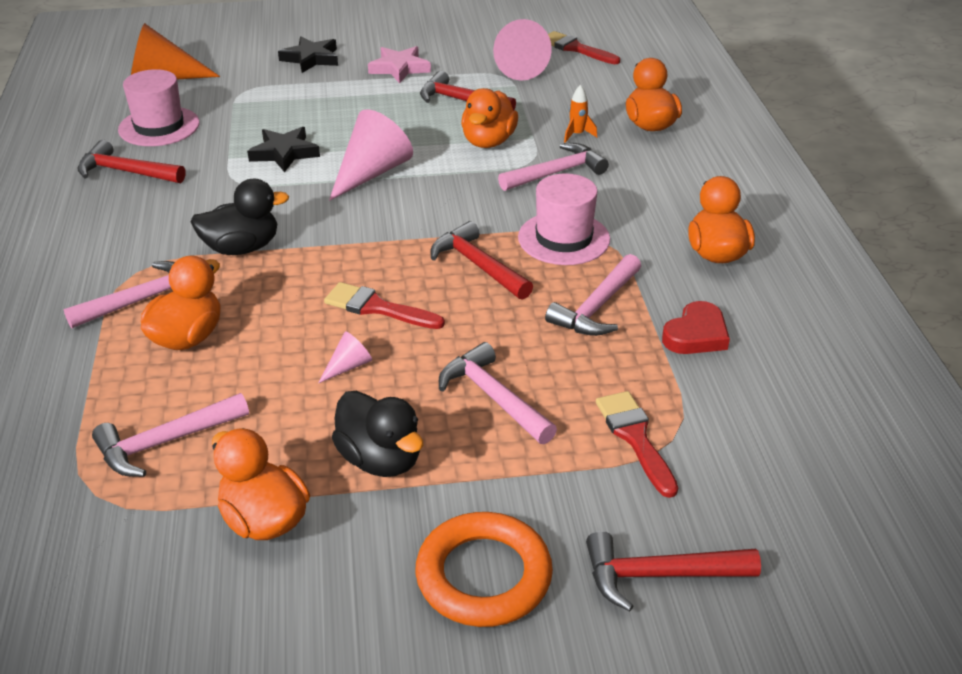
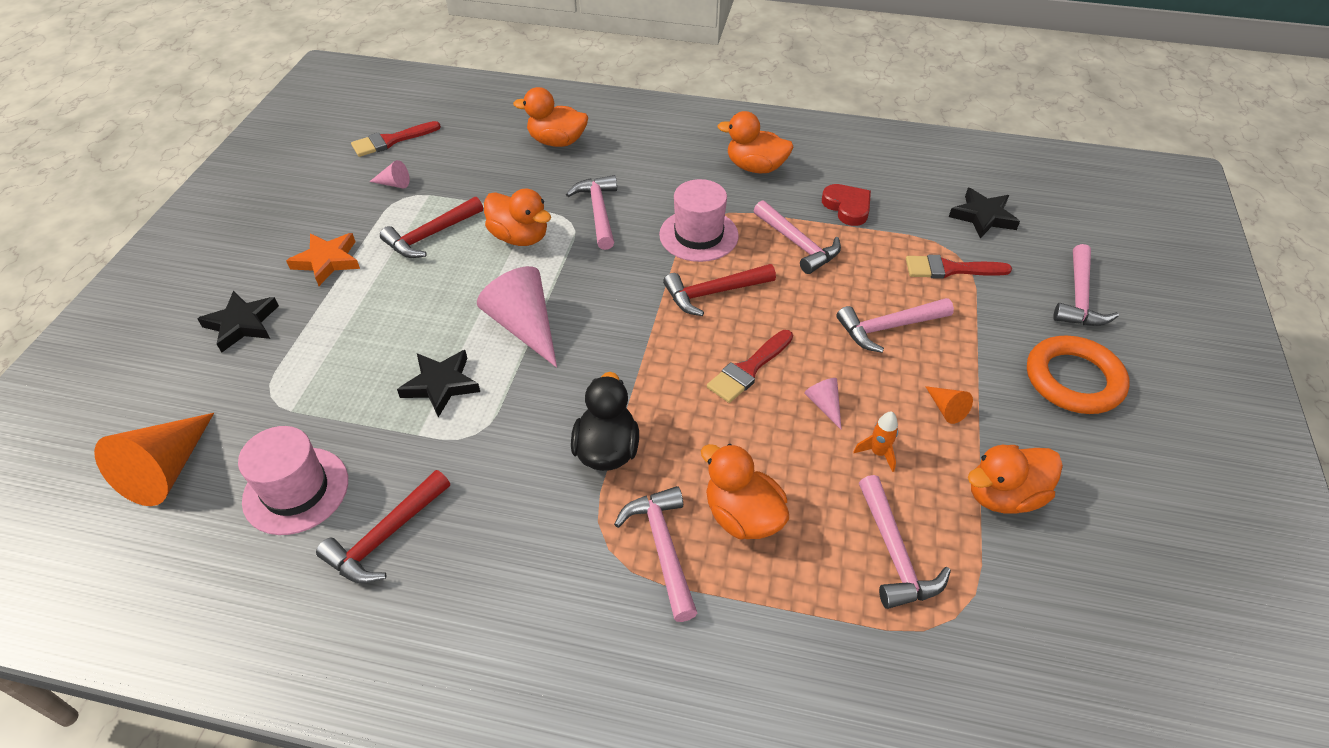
camera: 70 degrees left, 10 degrees up
(380, 459) = (946, 409): black duck -> orange cone
(399, 68) = (327, 261): pink star -> orange star
(517, 66) = (394, 184): pink cone -> pink cone, size x0.47
(577, 135) = (545, 183): orange rocket -> orange rocket (878, 453)
(659, 575) = (1079, 297): red hammer -> pink hammer
(773, 459) = (983, 217): none -> black star

